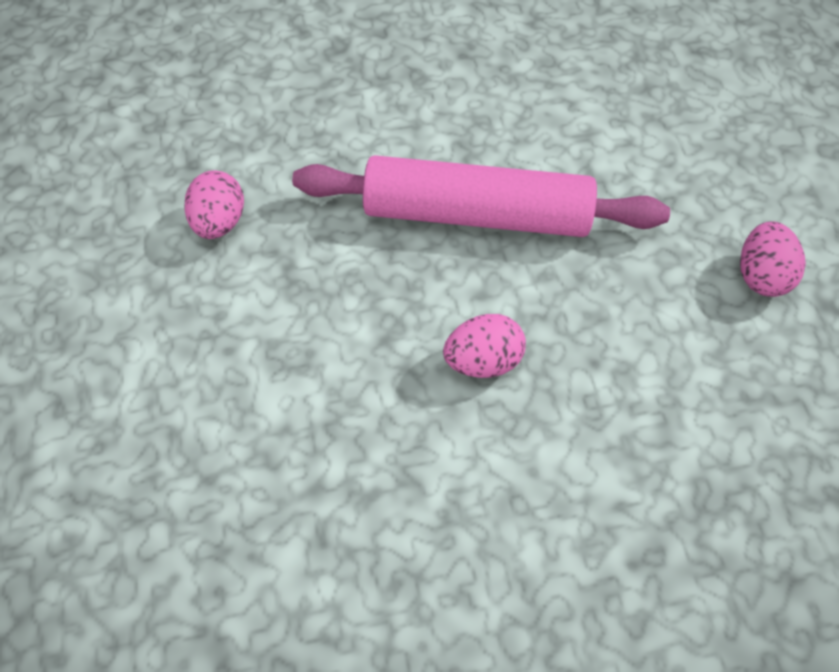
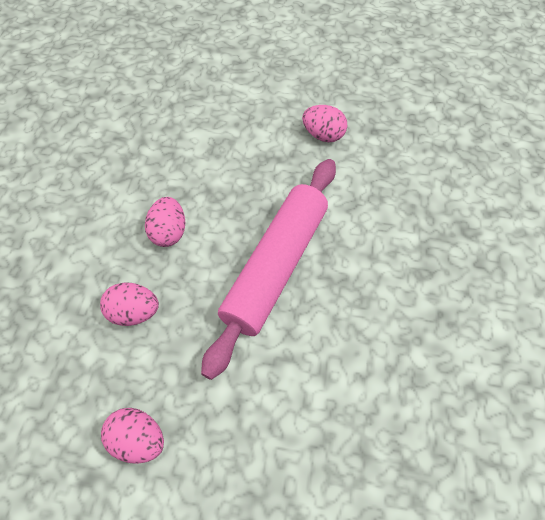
camera: 110 degrees right, 0 degrees up
(624, 349) = (134, 312): none -> pink egg

